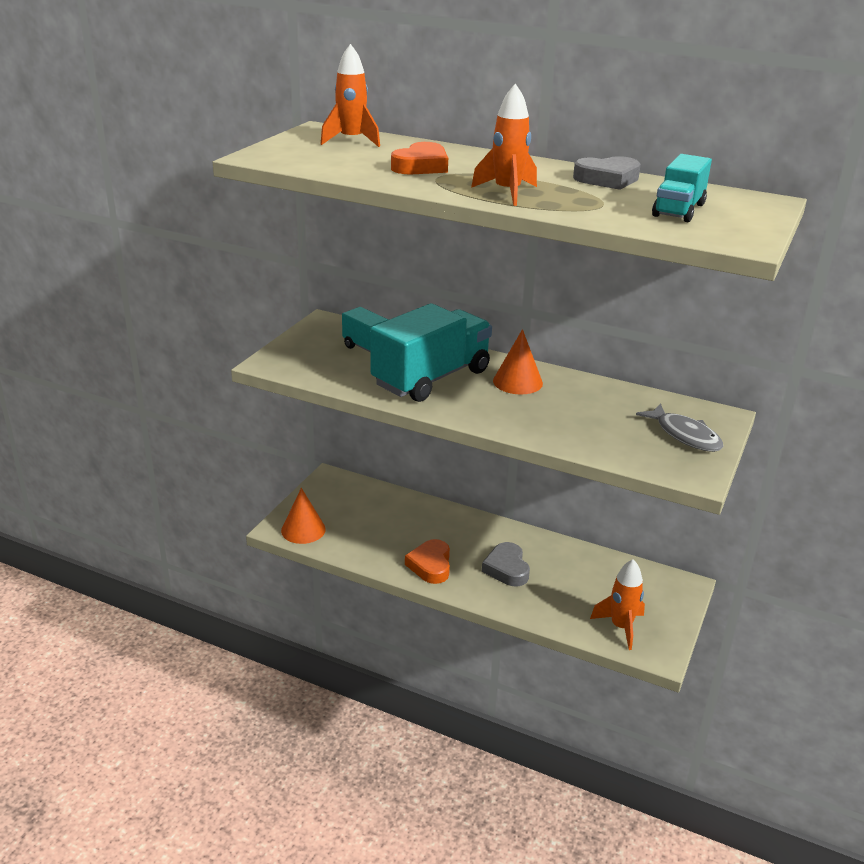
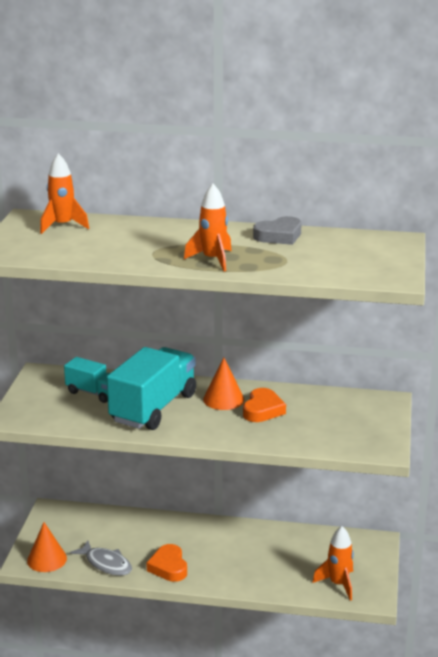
camera: 15 degrees left, 5 degrees down
(421, 166) = (134, 244): orange heart -> orange heart (262, 410)
(506, 569) = (232, 557): grey heart -> none
(678, 210) = (342, 257): turquoise truck -> none
(685, 435) = (366, 421): grey fish -> grey fish (106, 564)

